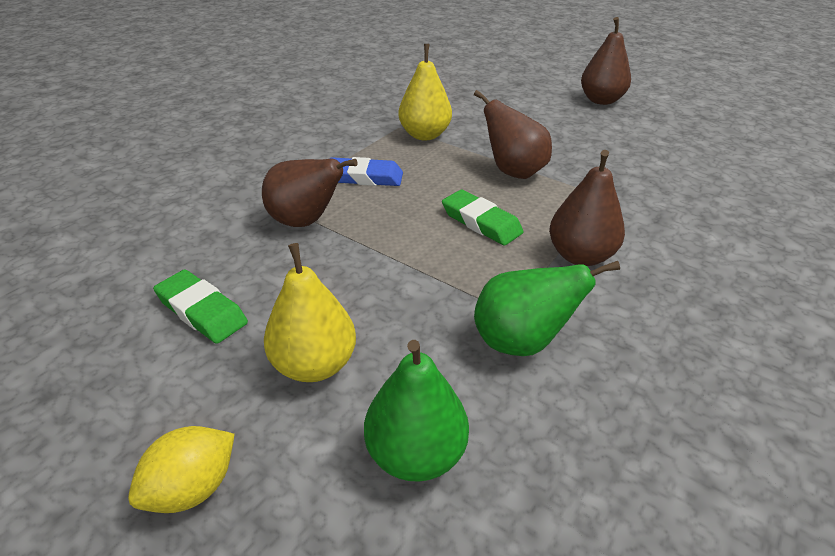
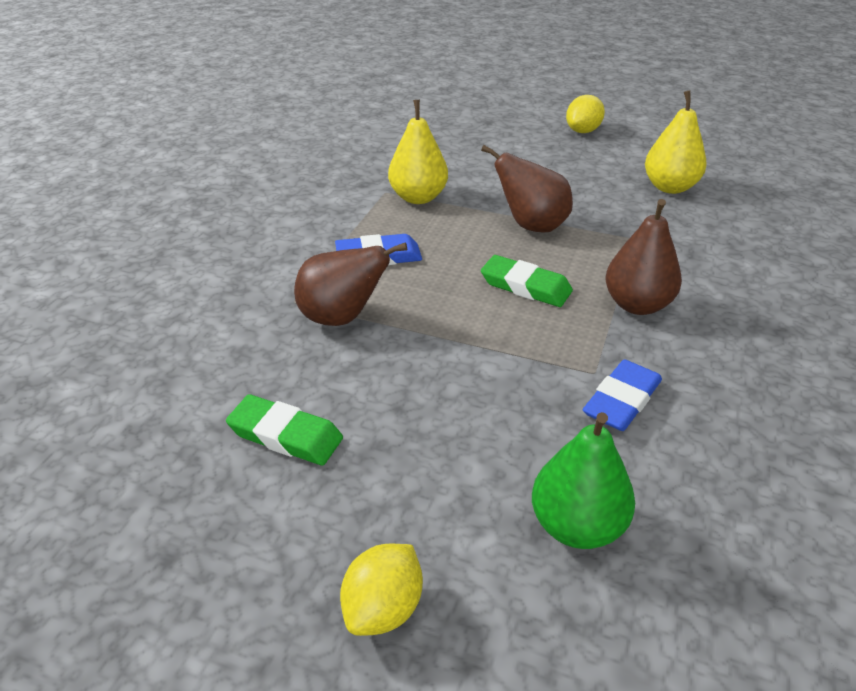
camera: 15 degrees left, 0 degrees up
(314, 365) = (436, 465): yellow pear -> yellow pear (670, 187)
(521, 342) = (621, 400): green pear -> blue eraser
(601, 100) = (583, 131): brown pear -> yellow lemon

